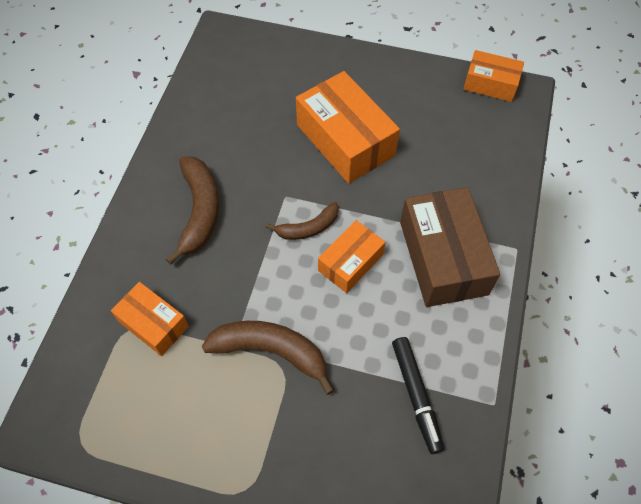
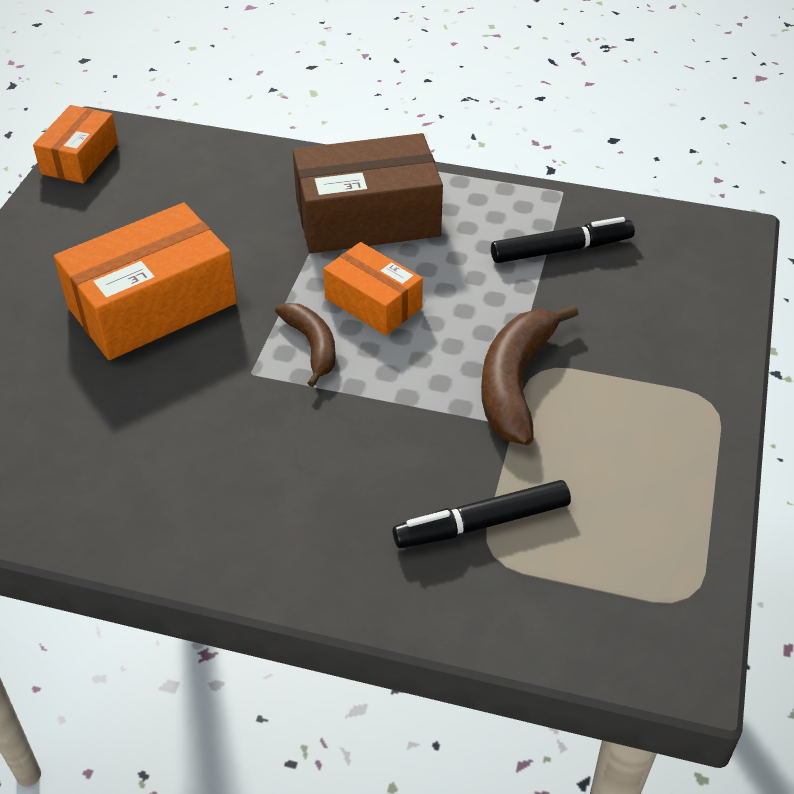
camera: 90 degrees left, 15 degrees down
(153, 324) = (482, 523): orange box -> black marker
(199, 211) = (270, 479): brown banana -> none

